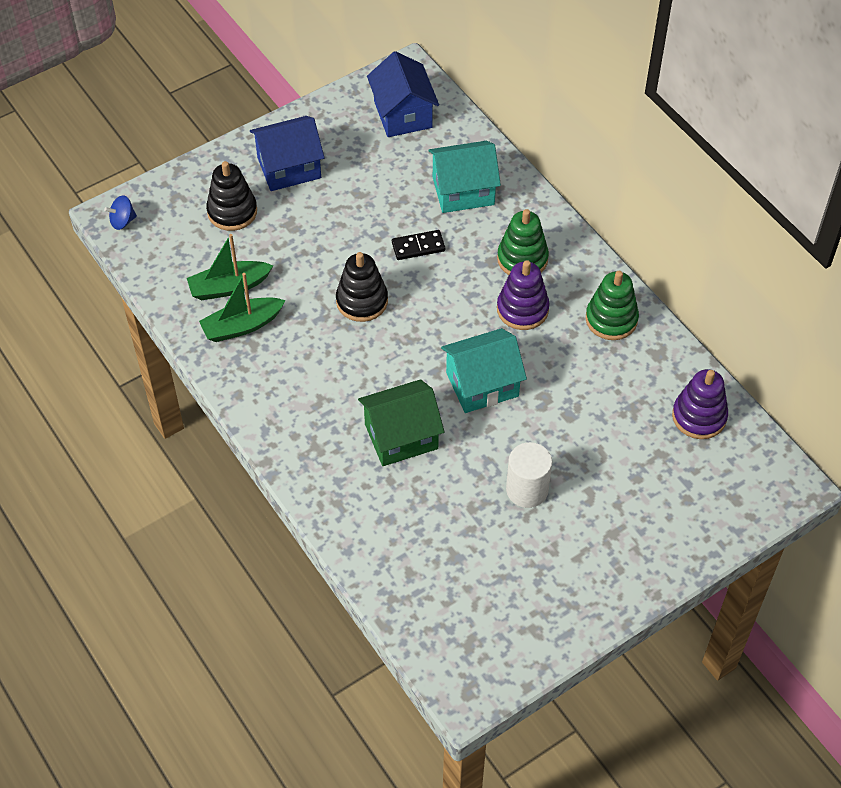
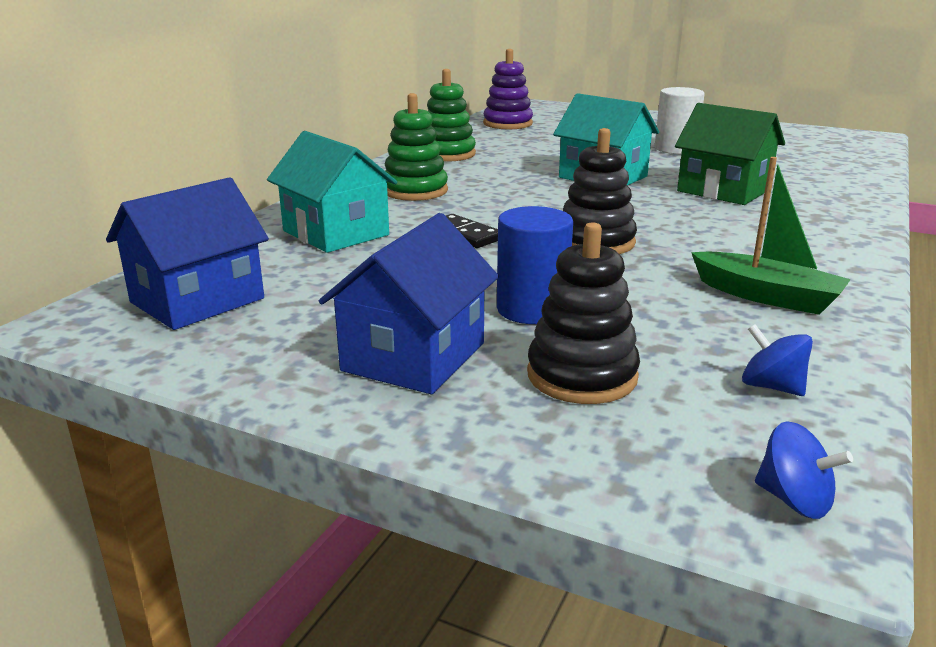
camera: 120 degrees left, 30 degrees down
(177, 265) = (771, 387): none -> blue spinning top
(229, 287) = (726, 326): green boat -> none
(289, 168) = (414, 357): blue house -> blue house turned 75 degrees clockwise
(301, 227) = (532, 309): none -> blue cylinder
(522, 309) = (485, 180): purple stacking toy -> none

